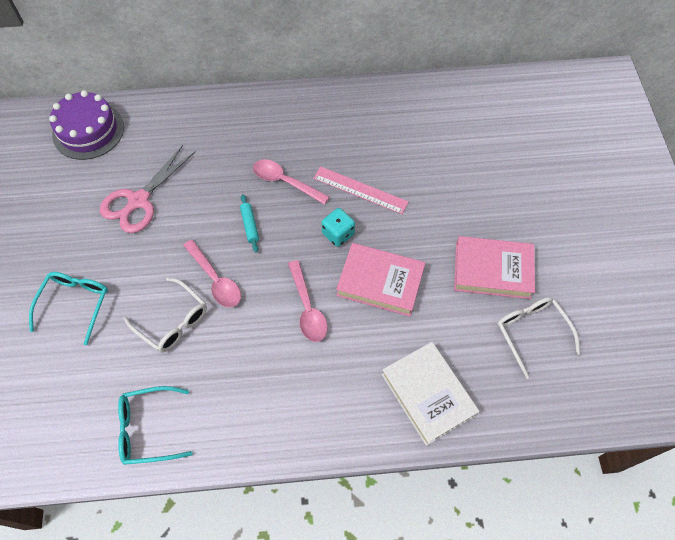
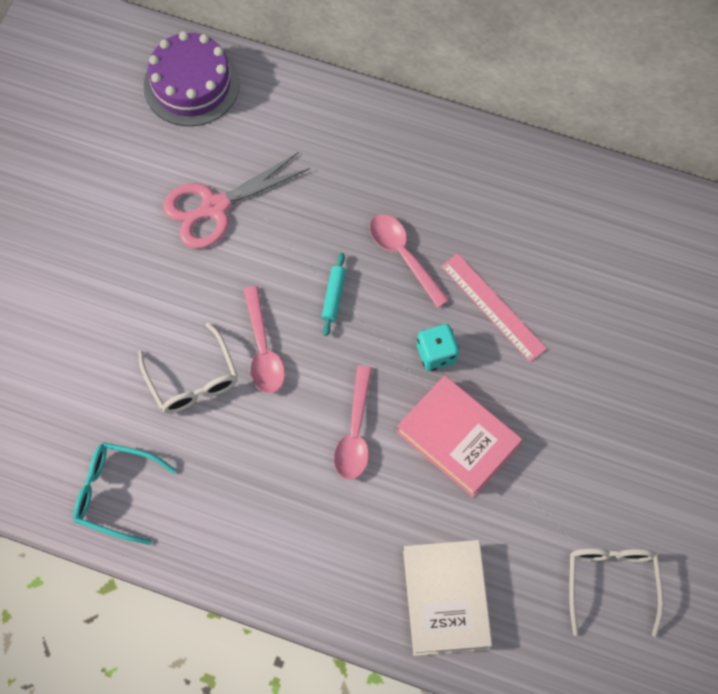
camera: 25 degrees right, 5 degrees up
(75, 304) = (91, 310): turquoise glasses -> none
(492, 270) = (606, 485): pink book -> none

